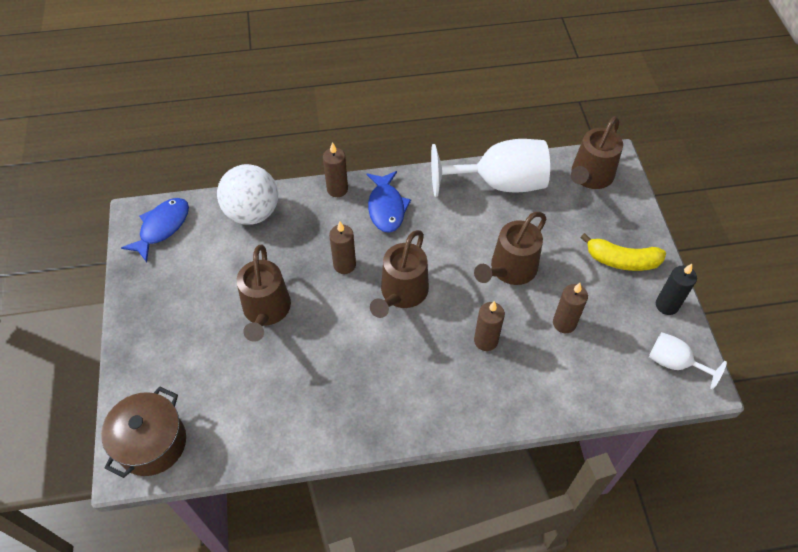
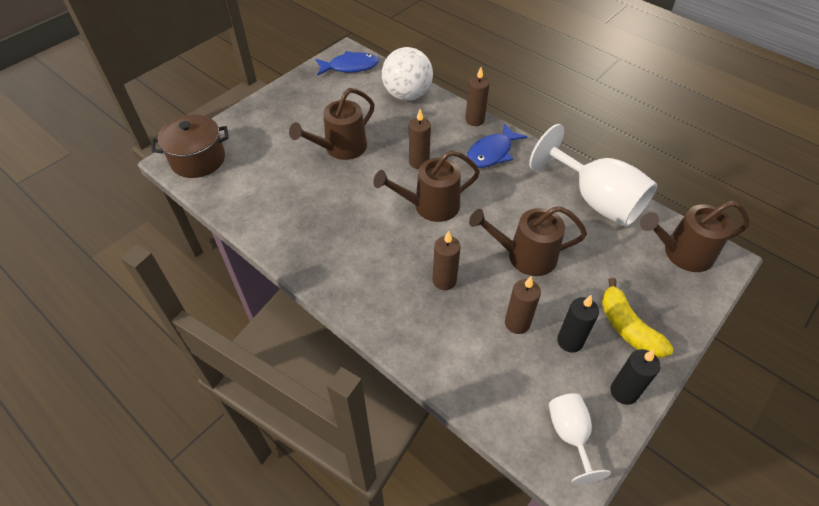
camera: 50 degrees right, 5 degrees down
(605, 303) = (570, 341): none -> black candle

